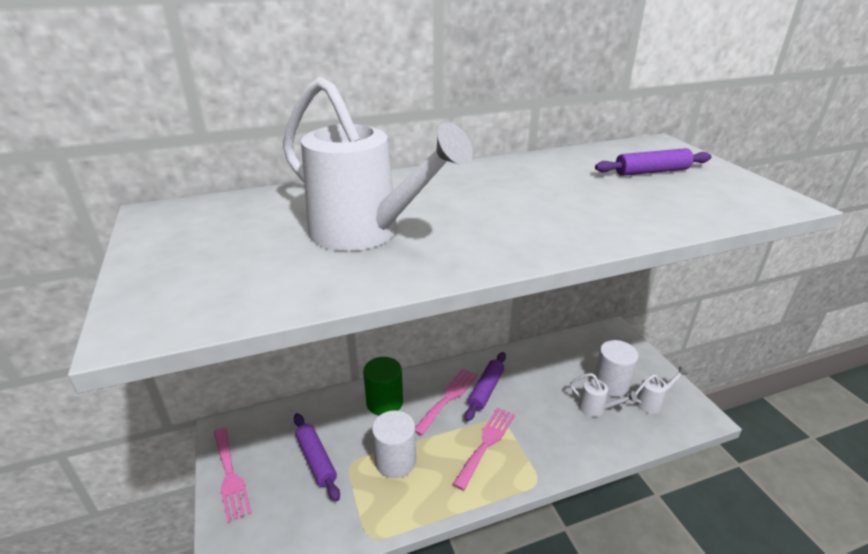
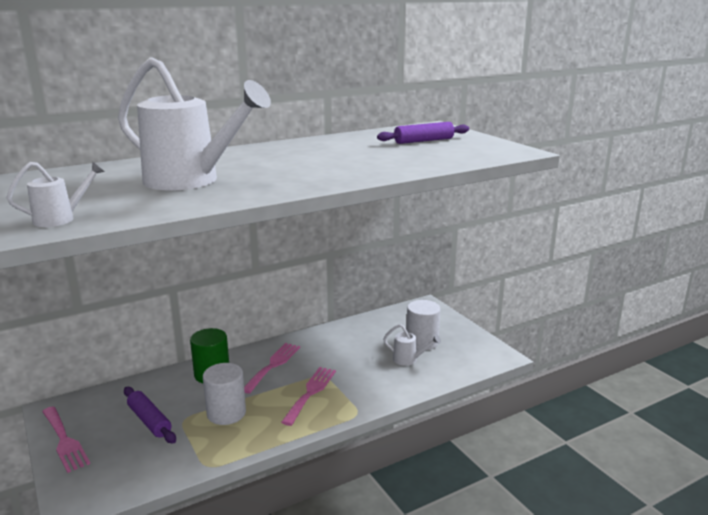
camera: 10 degrees left, 10 degrees down
(486, 390) = (308, 356): purple rolling pin -> none
(652, 402) = (458, 351): white watering can -> white watering can (60, 219)

